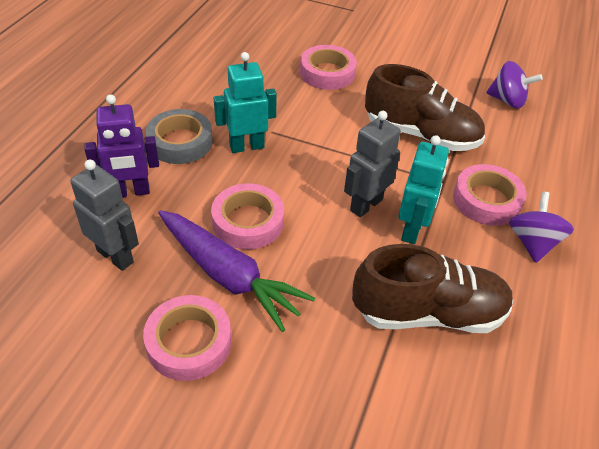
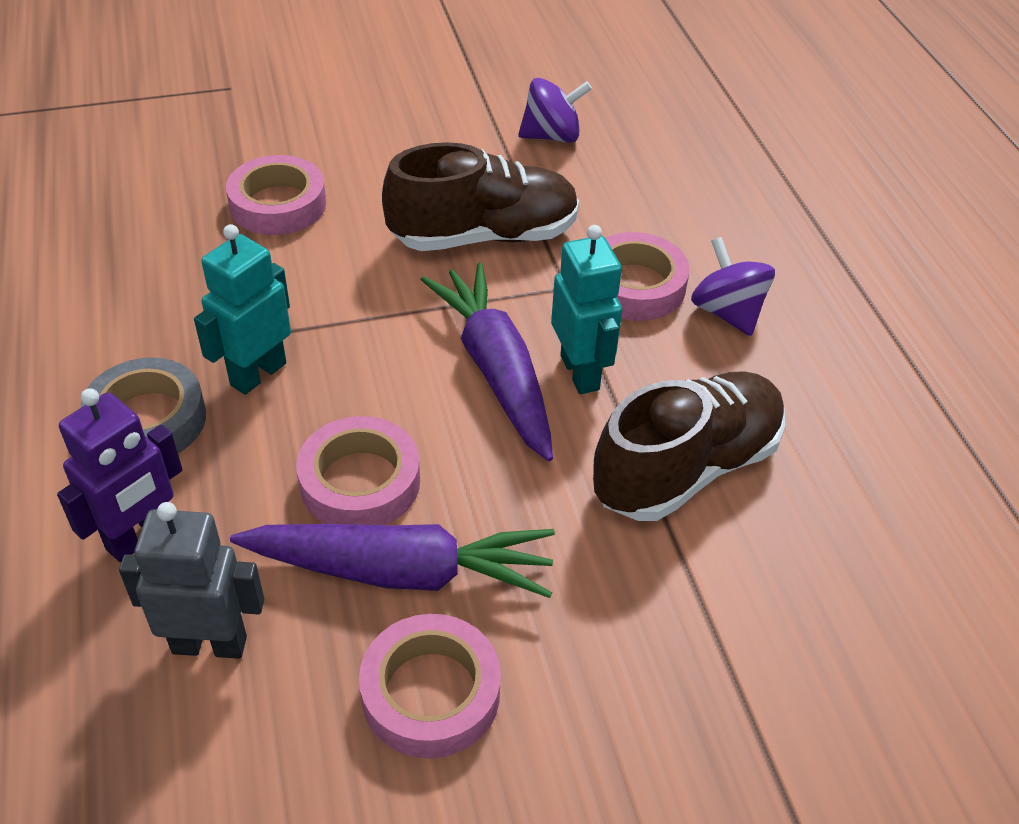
camera: 35 degrees left, 0 degrees up
(365, 205) = (496, 371): grey robot -> purple carrot

